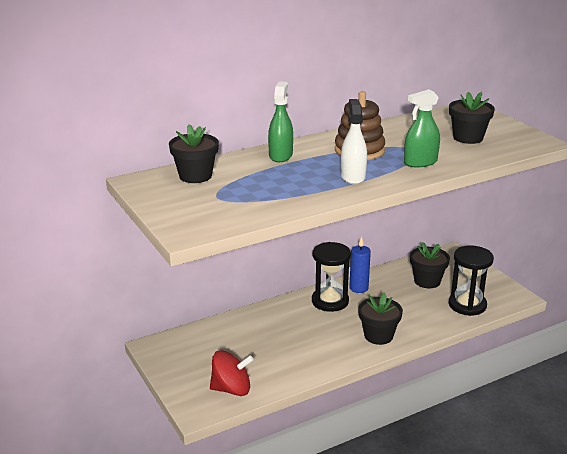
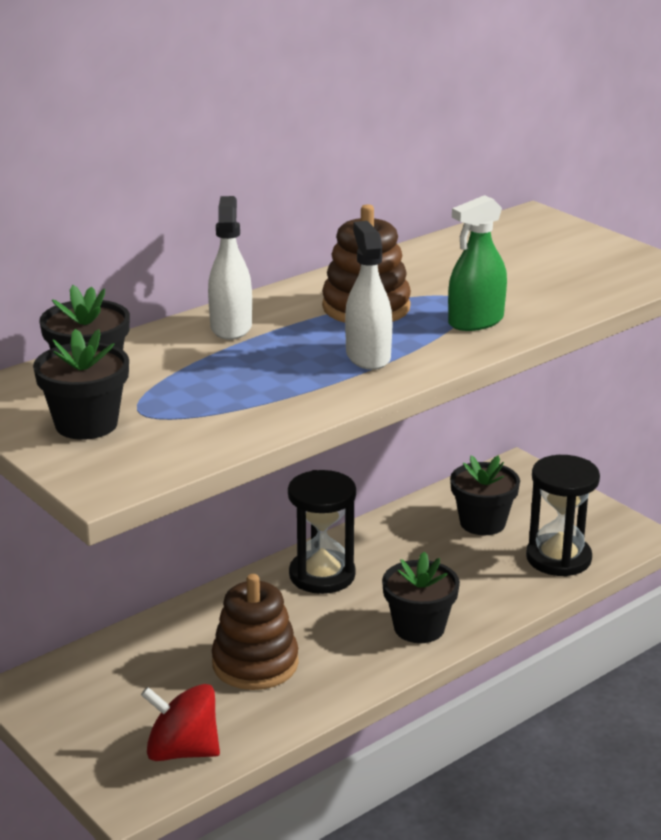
camera: 10 degrees left, 0 degrees up
(231, 389) = (182, 751): red spinning top -> red spinning top turned 150 degrees counterclockwise
(280, 155) = (231, 327): green spray bottle -> white spray bottle
(282, 346) = (255, 663): none -> brown stacking toy
(358, 288) = (367, 546): blue candle -> none
(468, 138) = (544, 271): black flower pot -> black flower pot (86, 424)

